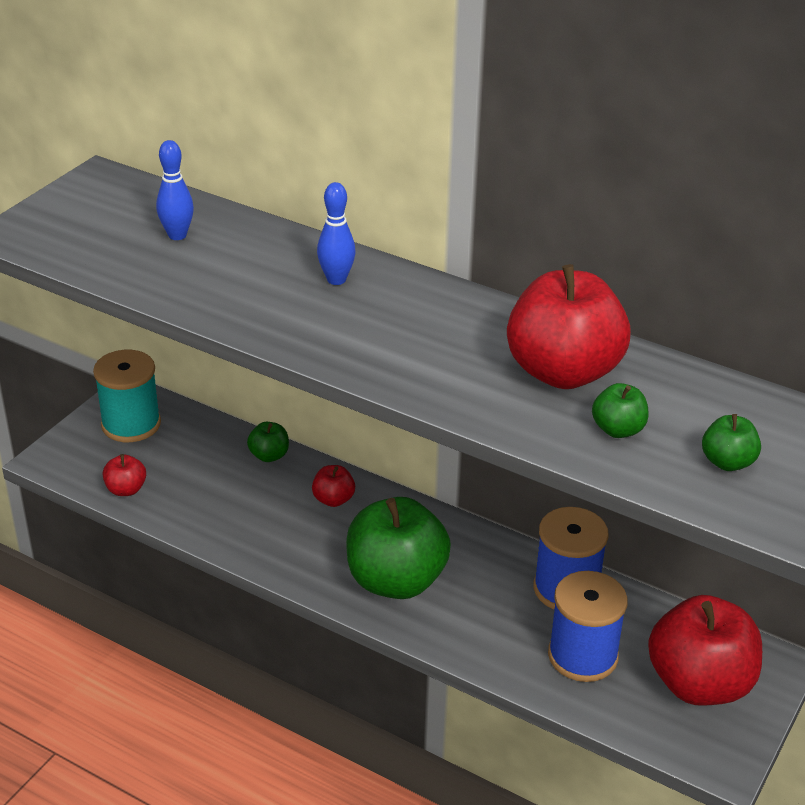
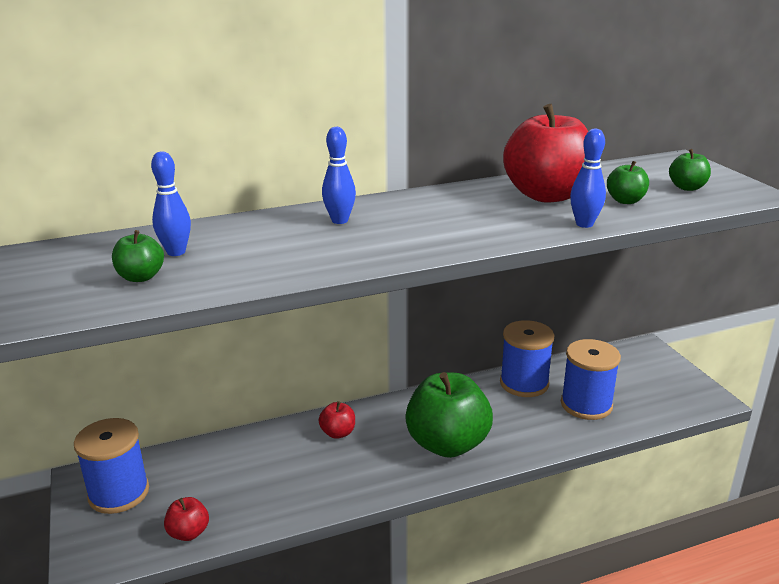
camera: 50 degrees left, 10 degrees down
(131, 424) = (119, 493): turquoise spool -> blue spool
(269, 455) = (255, 440): green apple -> green apple (141, 277)
(509, 423) = (584, 224): none -> blue bowling pin
(699, 684) = (643, 377): red apple -> none

